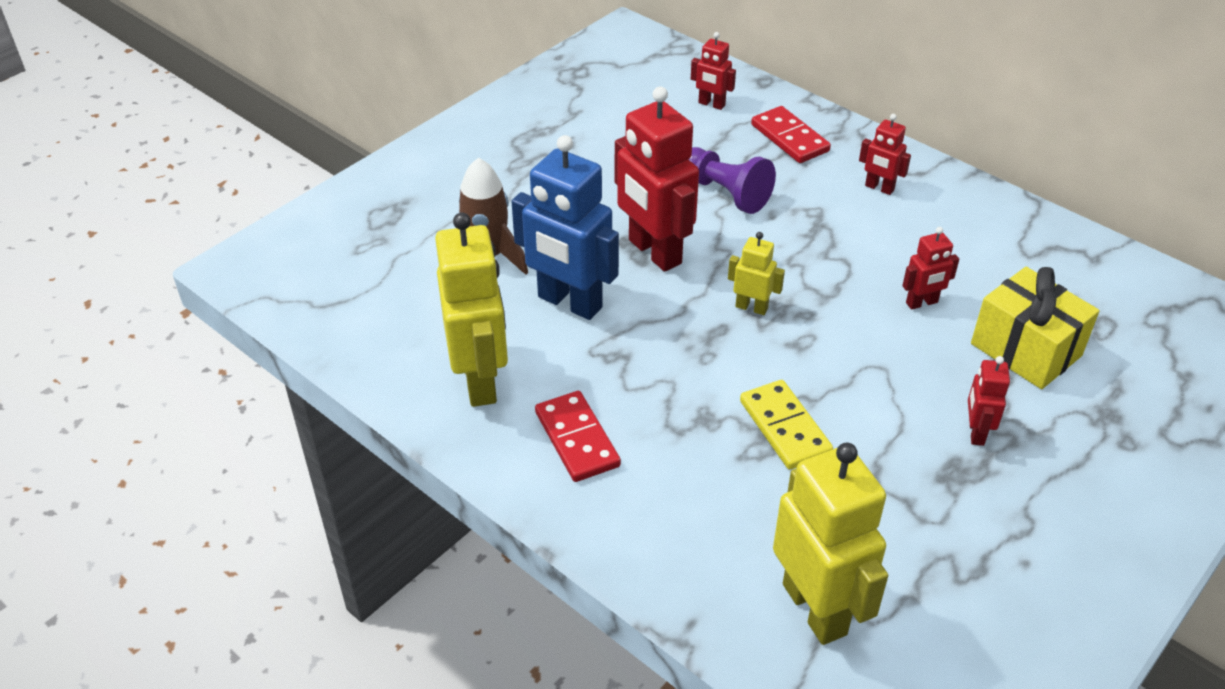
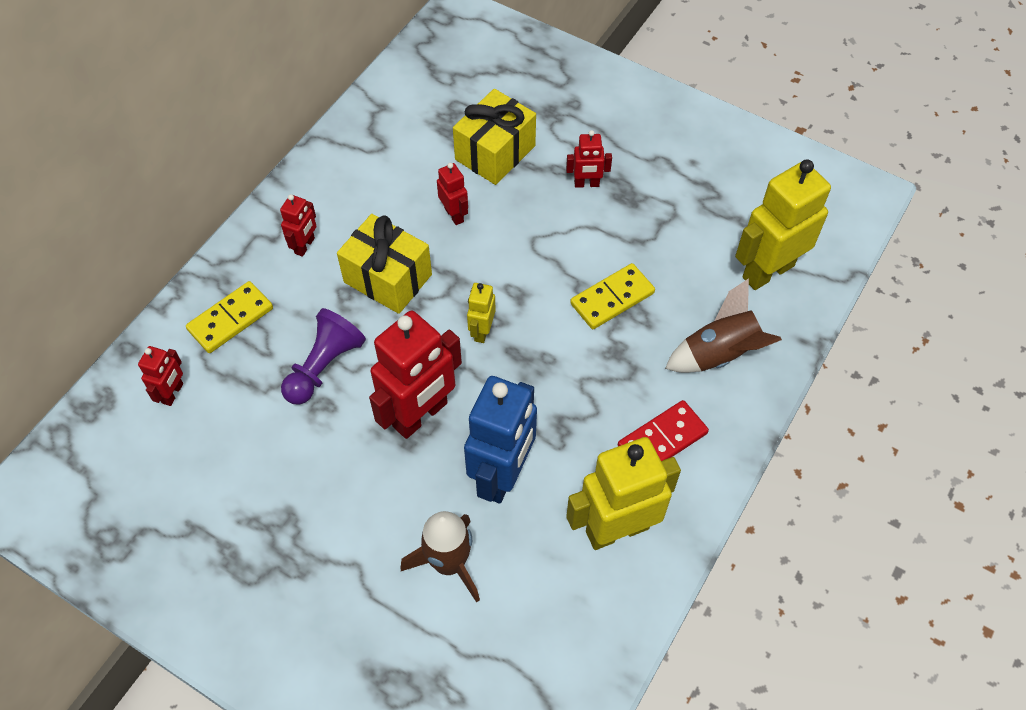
camera: 100 degrees left, 15 degrees up
(685, 521) = (720, 353): none -> brown rocket
(790, 138) = (230, 319): red domino -> yellow domino
(831, 243) = (388, 278): none -> yellow gift

